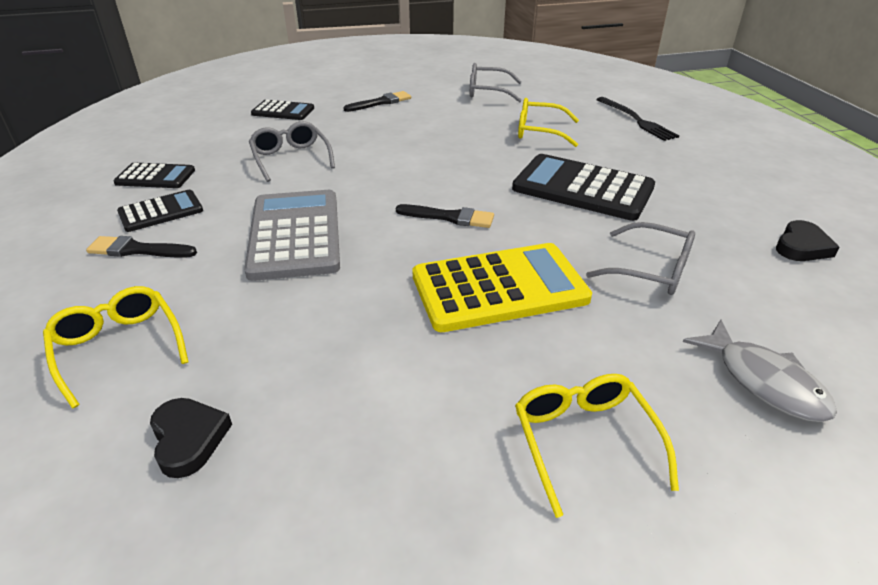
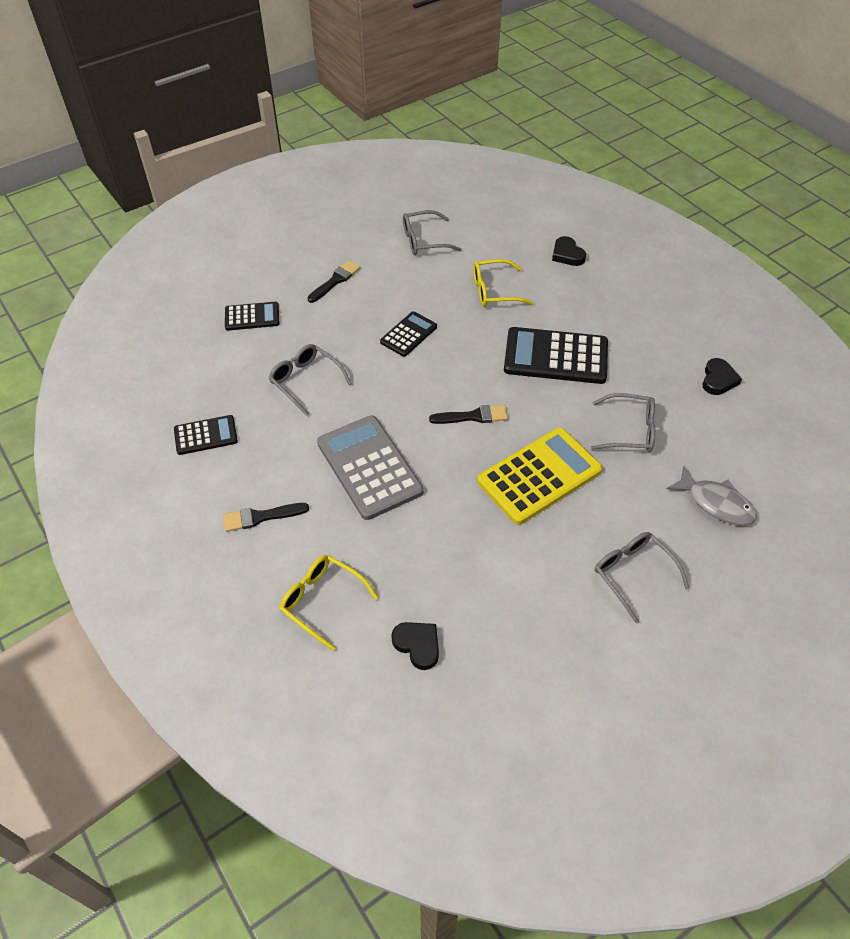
camera: 20 degrees left, 15 degrees up
(161, 211) = (245, 473): black calculator -> black calculator (408, 334)
(584, 441) = (633, 574): yellow glasses -> grey glasses
(636, 120) = (567, 254): black fork -> black heart

